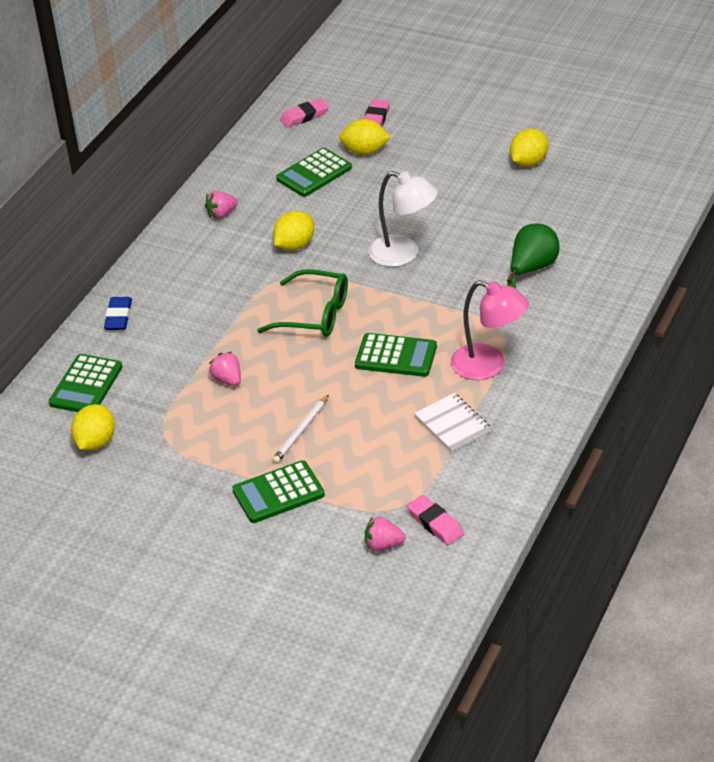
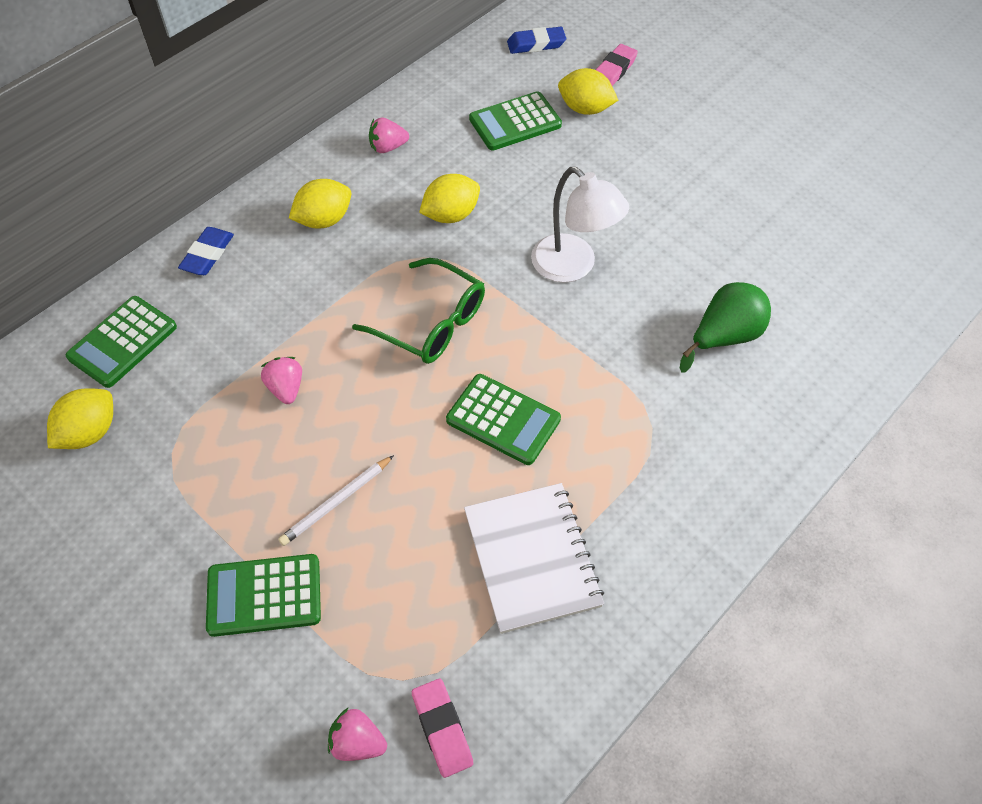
camera: 15 degrees right, 15 degrees up
(304, 116) = (536, 44): pink eraser -> blue eraser
(453, 424) = (532, 558): white notebook -> white notebook, size x1.53
(488, 366) = (614, 475): pink lamp -> none
(528, 162) = (774, 178): yellow lemon -> yellow lemon (324, 220)

